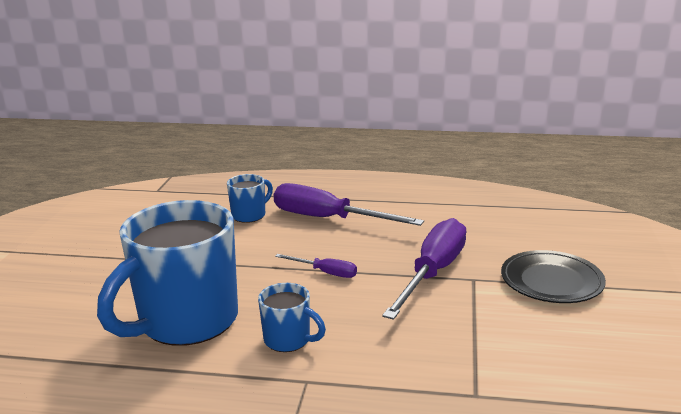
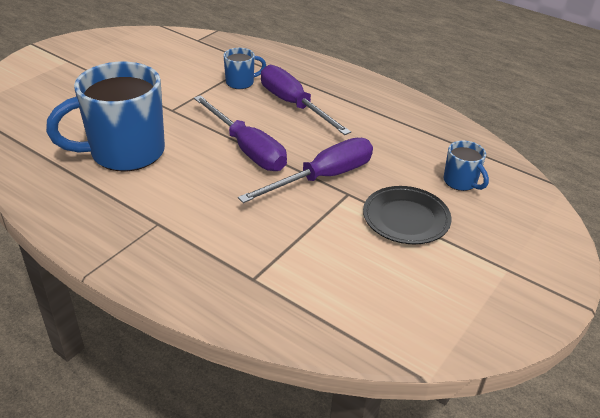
camera: 25 degrees right, 15 degrees up
(288, 340) = (174, 191): blue mug -> blue mug (461, 182)
(325, 272) = (247, 149): purple screwdriver -> purple screwdriver, size x2.07

